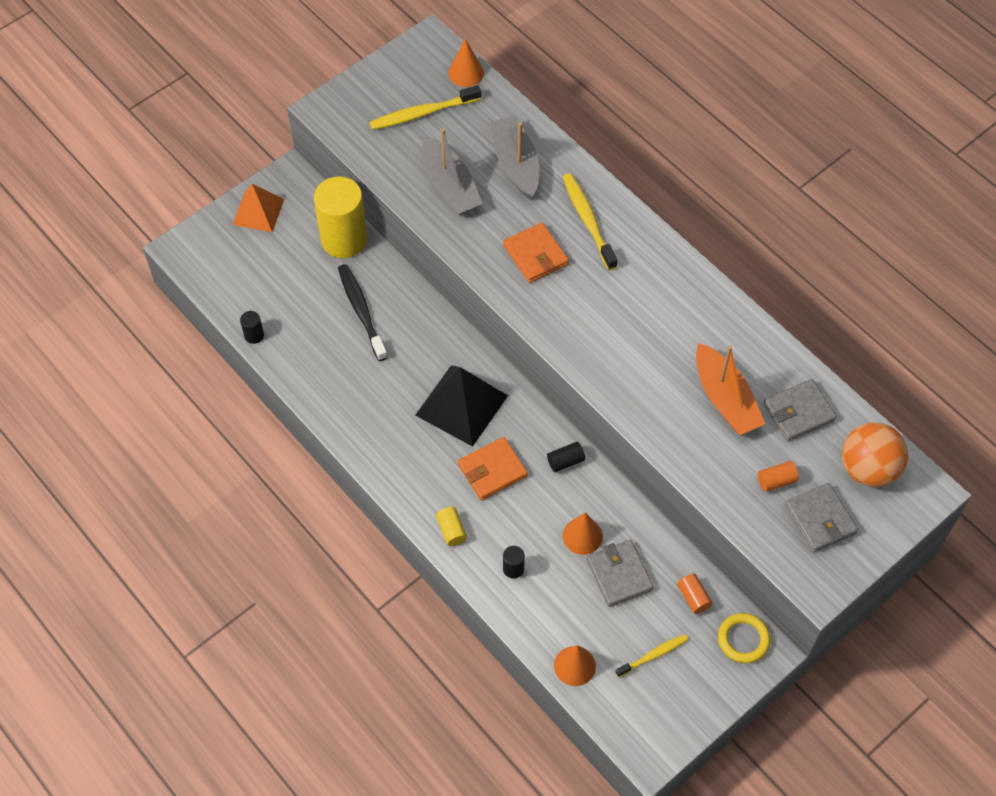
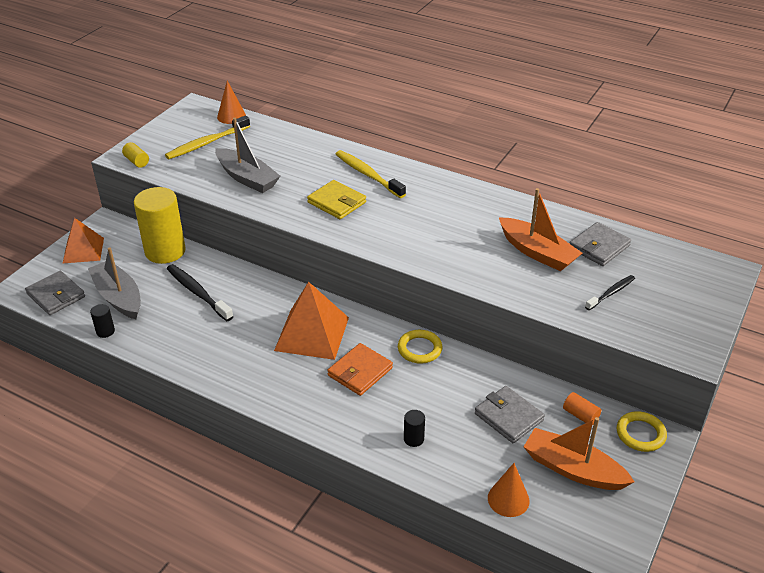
camera: 20 degrees left, 20 degrees down
(451, 530) = (344, 425): yellow cylinder -> yellow cylinder (137, 161)
(461, 405) = (312, 333): black pyramid -> orange pyramid
(516, 164) = (294, 156): grey boat -> grey boat (118, 297)
(536, 255) = (337, 202): orange wallet -> yellow wallet
(565, 461) = (419, 349): black cylinder -> yellow ring
(582, 536) = (462, 397): orange cone -> none
(653, 655) = (573, 469): yellow toothbrush -> orange boat
(776, 481) = (611, 293): orange cylinder -> black toothbrush
(820, 519) = (662, 308): grey wallet -> grey wallet (56, 295)
(868, 469) = (675, 268): orange ball -> none

